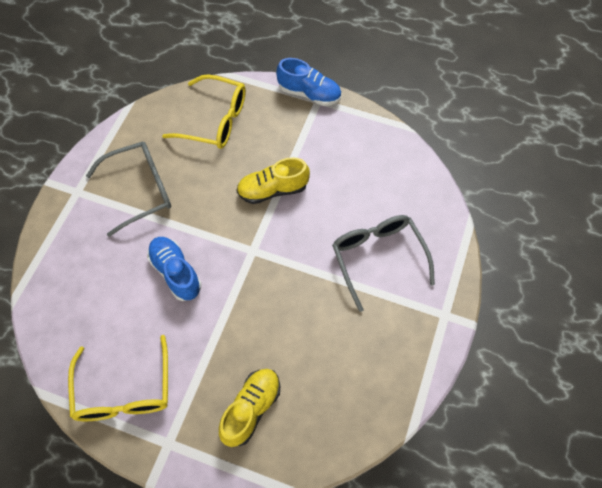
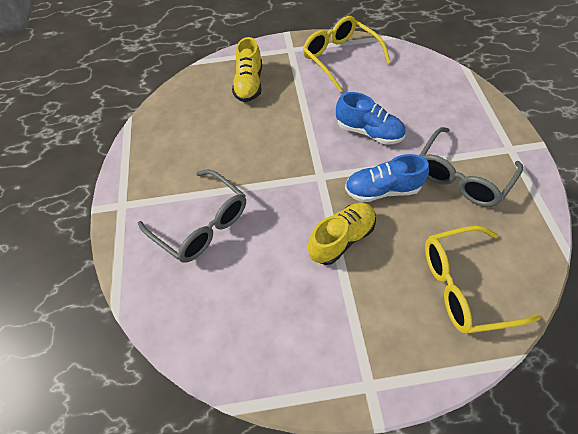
camera: 155 degrees right, 5 degrees down
(309, 93) = (387, 391): blue shoe -> blue shoe (382, 190)

